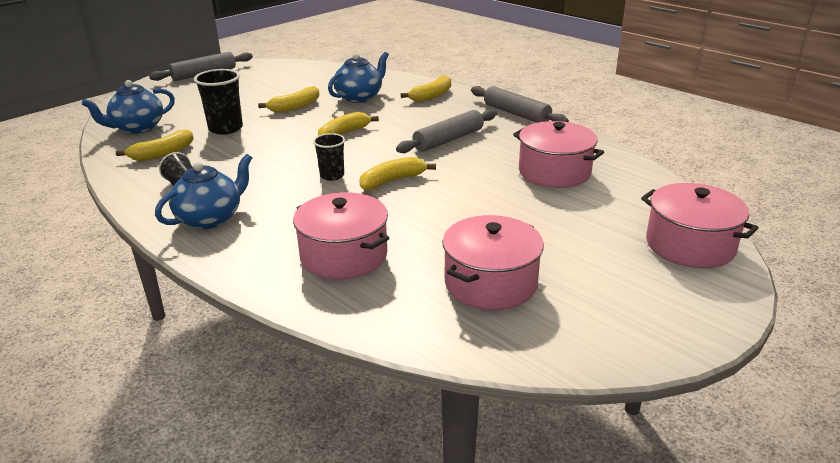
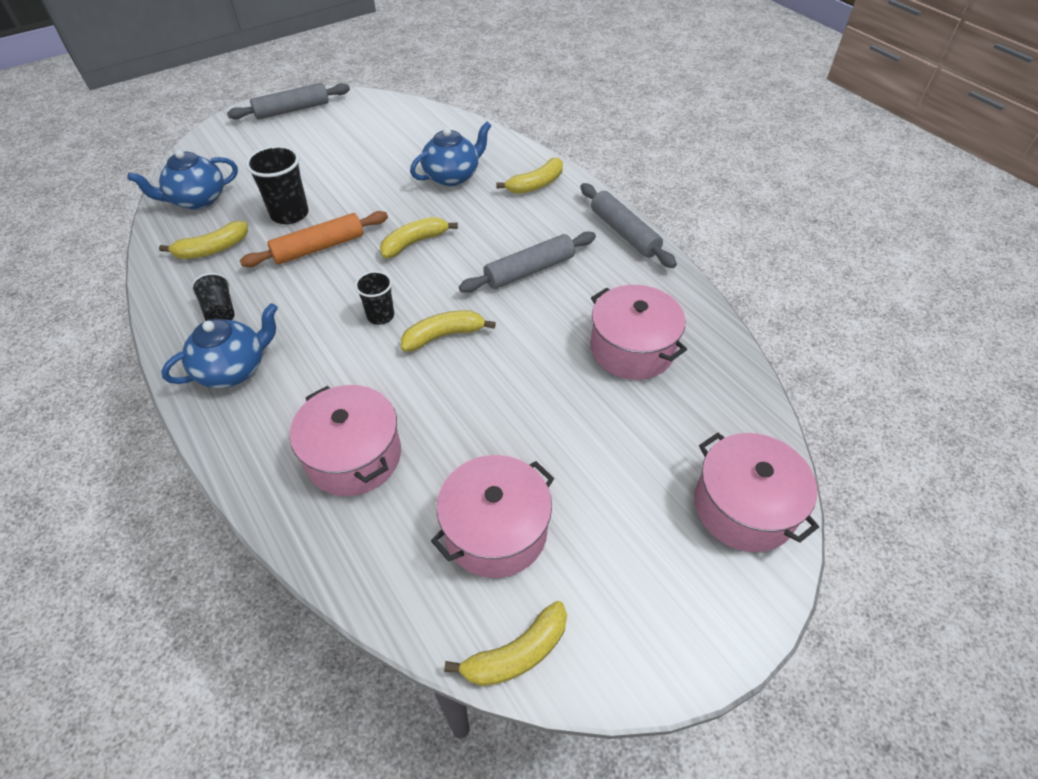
camera: 10 degrees right, 20 degrees up
(260, 144) = (319, 248): none -> orange rolling pin
(295, 107) = (375, 185): yellow banana -> yellow banana (517, 653)

